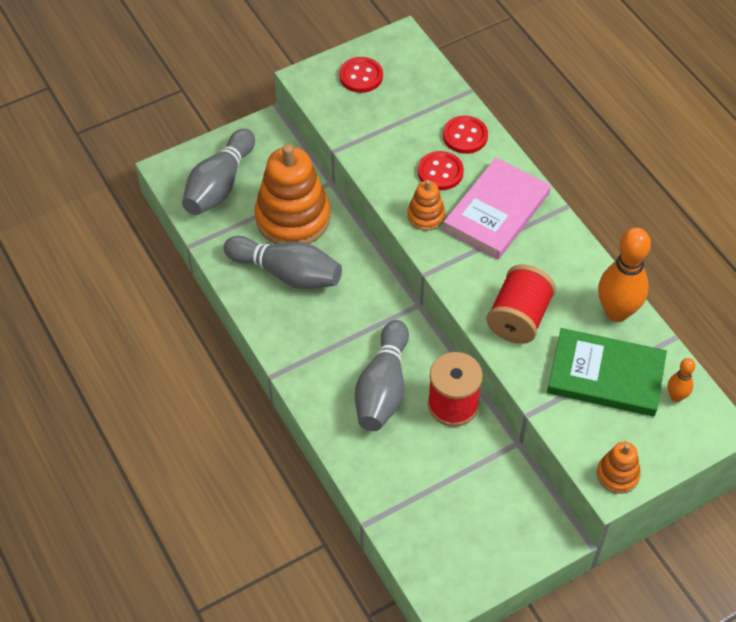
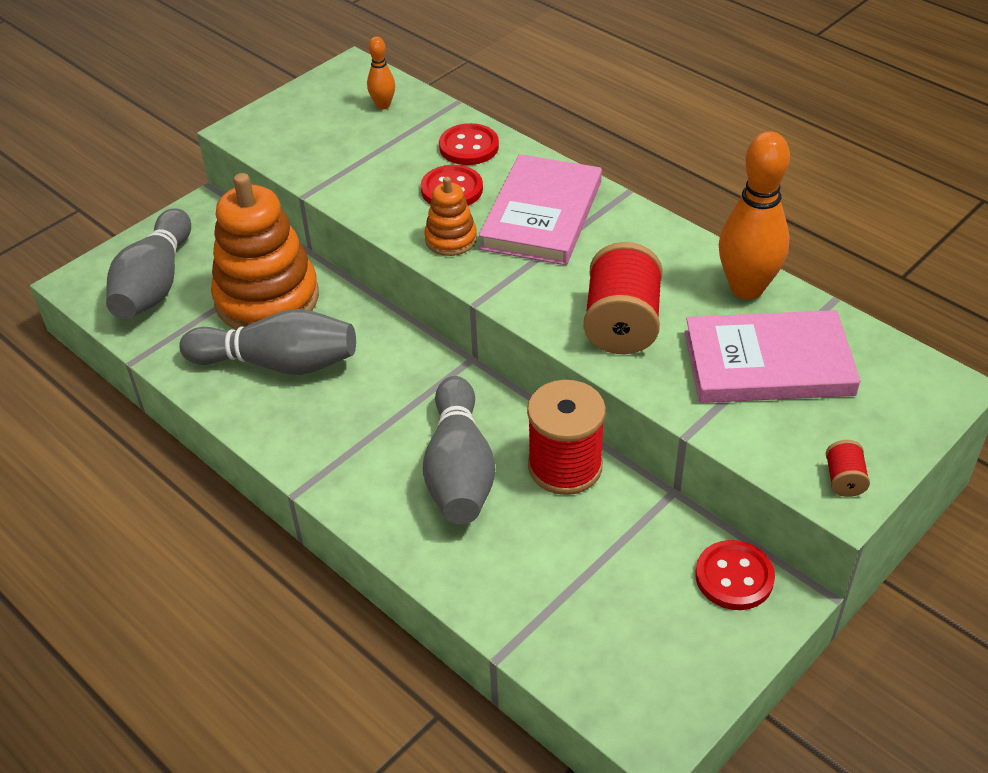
camera: 15 degrees left, 10 degrees down
(361, 76) = (312, 114): red button -> red button (734, 577)
(605, 376) = (768, 363): green book -> pink book
(617, 475) = (844, 480): orange stacking toy -> red spool
(676, 396) = (872, 365): orange bowling pin -> orange bowling pin (383, 105)

